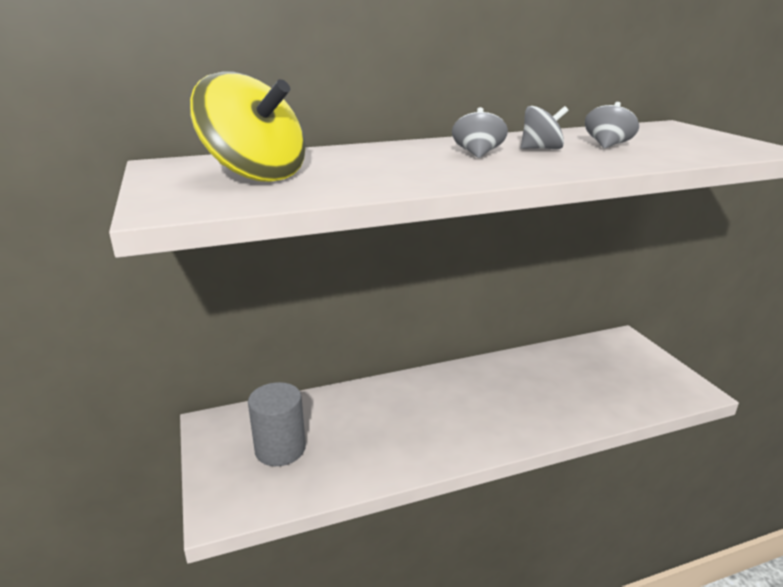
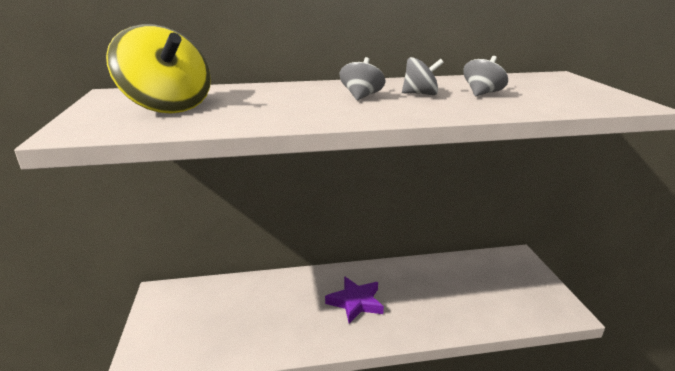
camera: 10 degrees right, 0 degrees up
(280, 449) = (201, 320): grey cylinder -> none
(461, 407) = (355, 302): none -> purple star

